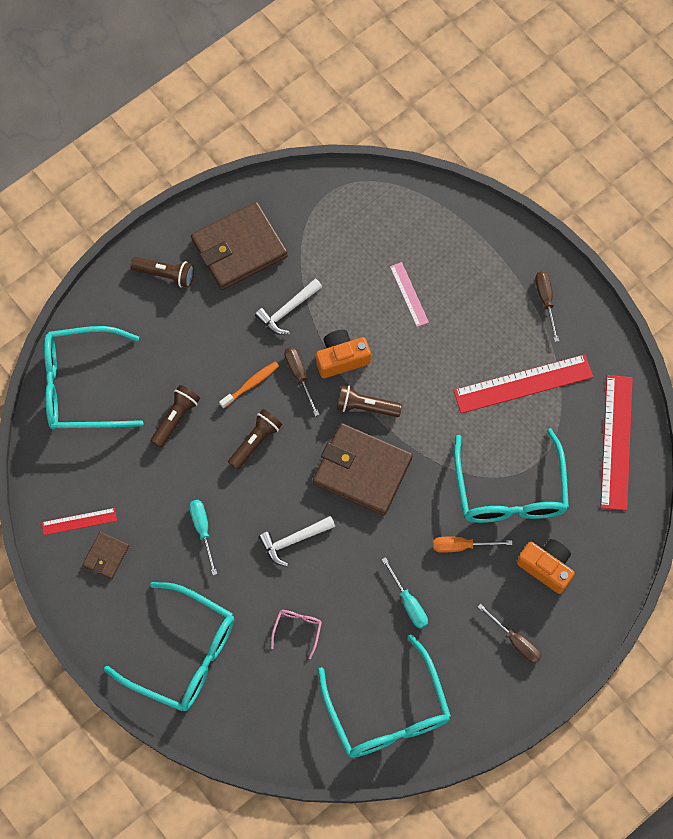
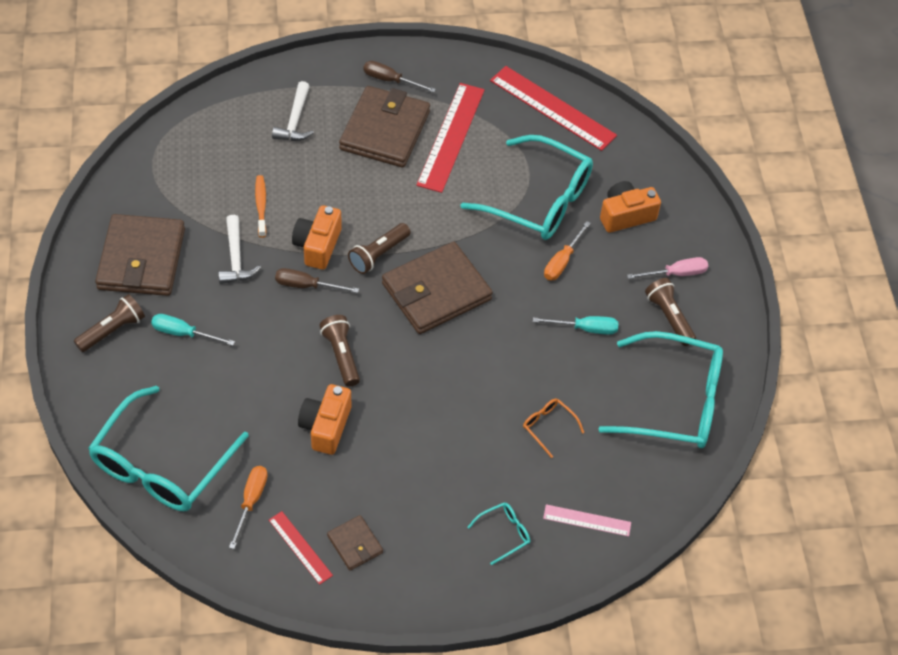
camera: 60 degrees left, 15 degrees down
(79, 521) = (300, 547): red ruler -> red ruler turned 60 degrees counterclockwise
(93, 464) = (251, 501): none -> orange screwdriver
(175, 418) = (263, 405): brown flashlight -> brown flashlight (669, 317)
(183, 654) = (504, 533): turquoise glasses -> turquoise glasses, size x0.41
(187, 472) = (326, 426): none -> orange camera
(202, 530) = (393, 447): turquoise screwdriver -> turquoise screwdriver (183, 333)
(251, 384) = (282, 326): orange toothbrush -> orange toothbrush (261, 205)
(293, 540) = (460, 381): white hammer -> white hammer (295, 120)
(297, 629) = (548, 427): pink glasses -> orange glasses
(409, 294) = (301, 164): pink ruler -> pink ruler (587, 520)
(490, 331) = (385, 130): none -> brown wallet
(515, 641) = (676, 274): brown screwdriver -> pink screwdriver

